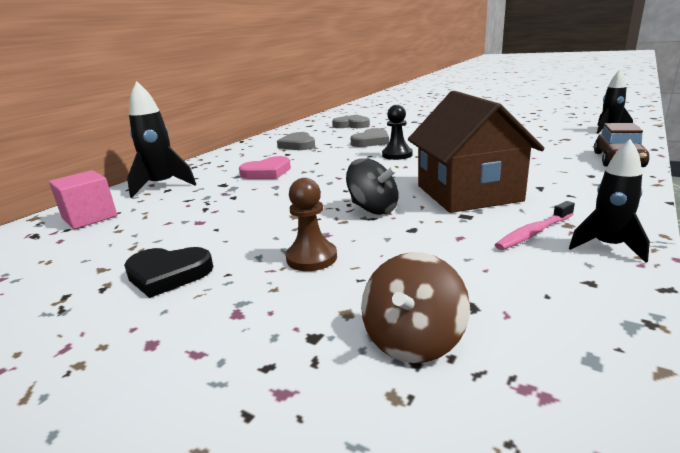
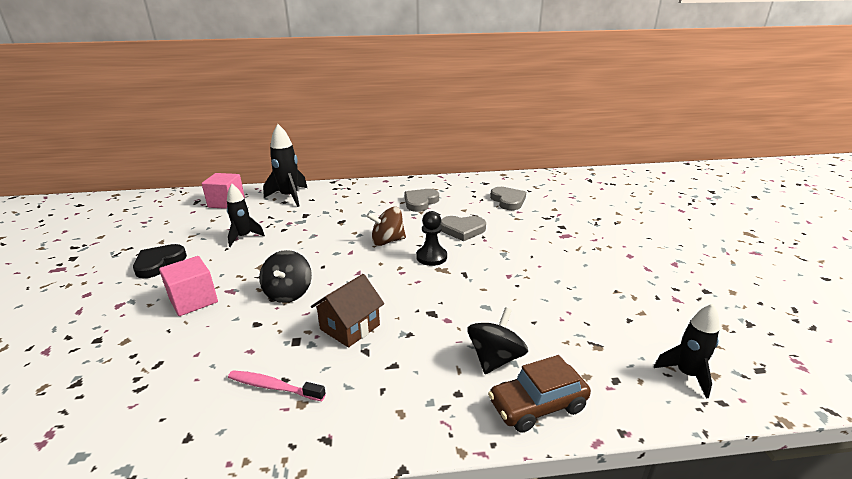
camera: 50 degrees right, 5 degrees up
(168, 274) = (159, 263): black heart -> black heart turned 60 degrees clockwise
(267, 172) = (341, 219): pink heart -> none
(311, 258) = (193, 300): brown pawn -> pink cube
(413, 340) = (96, 376): brown spinning top -> brown spinning top (387, 241)
(468, 193) = (350, 327): brown house -> brown house, size x0.57
(558, 160) = (495, 358): none -> black spinning top
(607, 247) = (259, 437): black rocket -> black rocket (244, 237)

